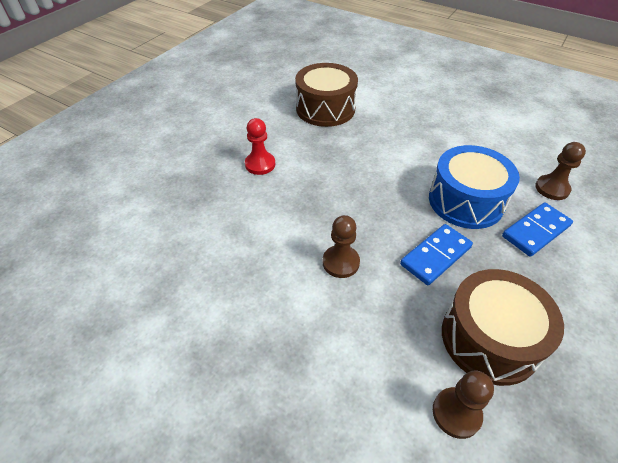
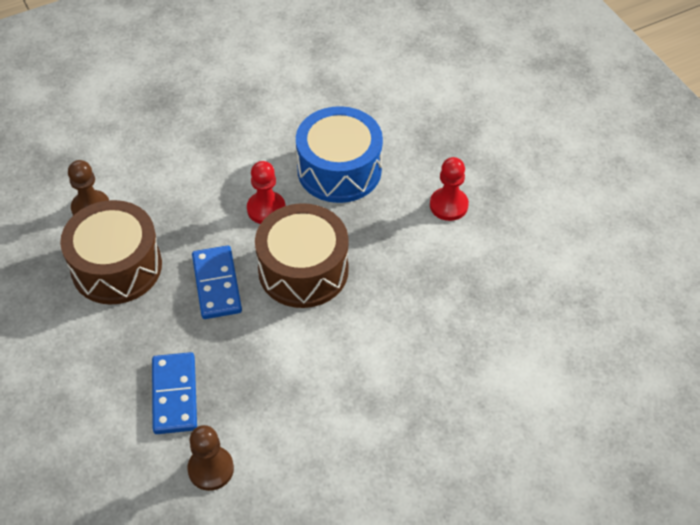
camera: 120 degrees right, 5 degrees up
(325, 109) = (526, 320): brown drum -> brown drum (303, 270)
(341, 262) = (266, 209): brown pawn -> red pawn
(466, 201) = (259, 361): blue drum -> blue drum (339, 170)

